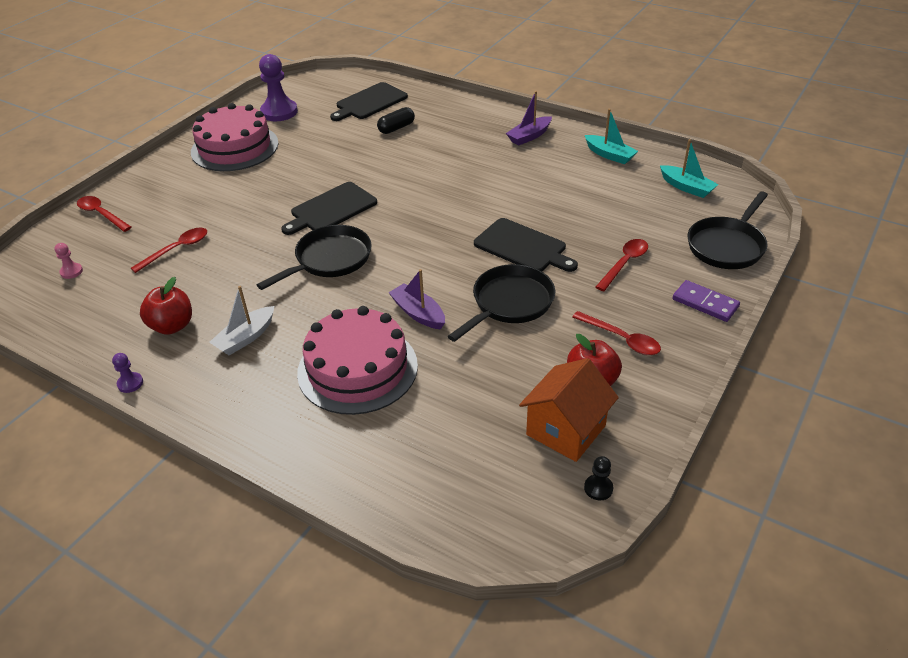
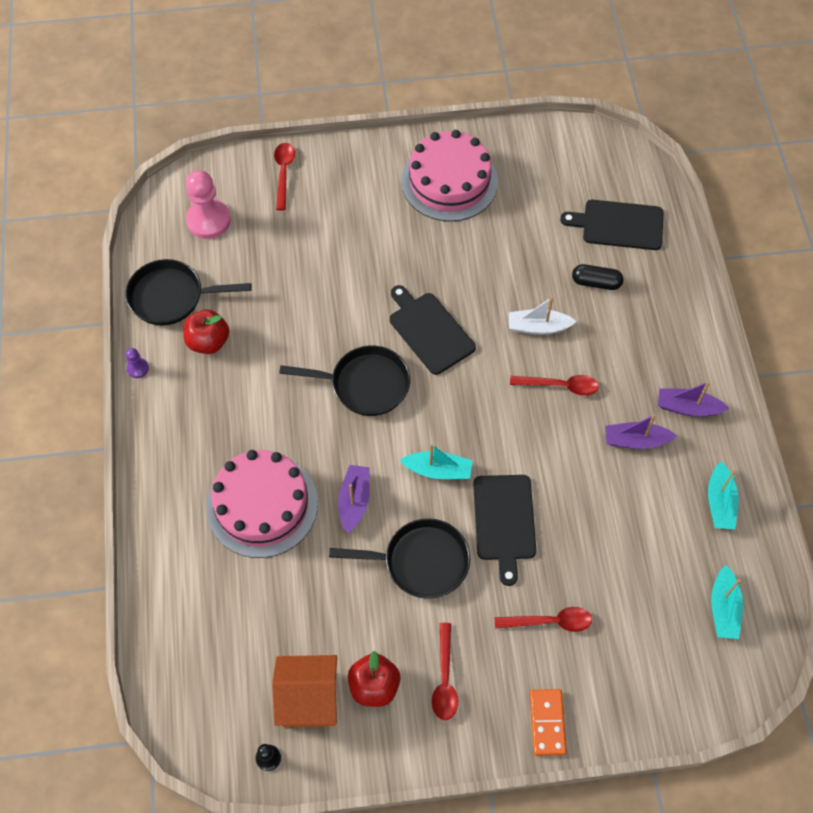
camera: 50 degrees right, 20 degrees up
(71, 271) = (208, 220): pink pawn -> pink pawn, size x2.18
(176, 249) = (287, 265): red spoon -> red spoon (560, 386)
(246, 338) = (234, 401): white boat -> white boat (538, 327)
(279, 112) = (533, 166): purple pawn -> none
(331, 209) = (429, 331): black cutting board -> black cutting board turned 45 degrees clockwise
(445, 258) = (438, 470): none -> turquoise boat
(528, 165) = (635, 440): none -> purple boat
(705, 303) = (547, 722): purple domino -> orange domino
(727, 245) = (653, 698): black pan -> black pan (172, 297)

